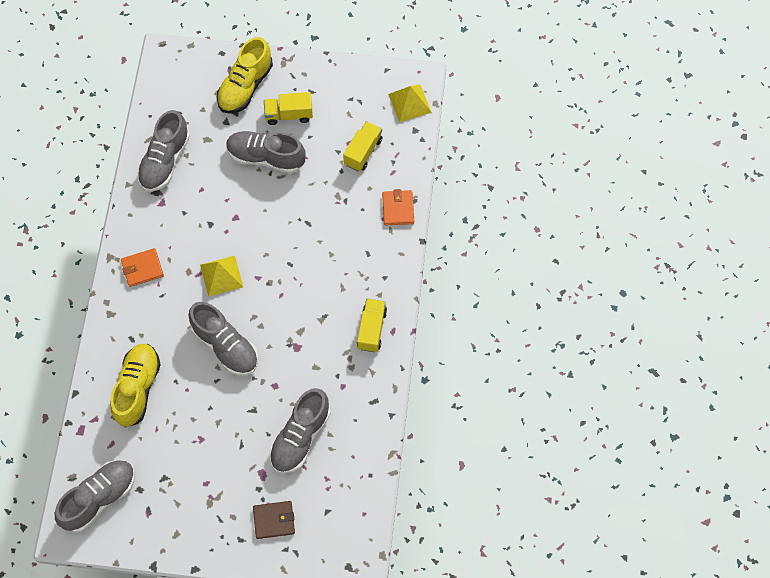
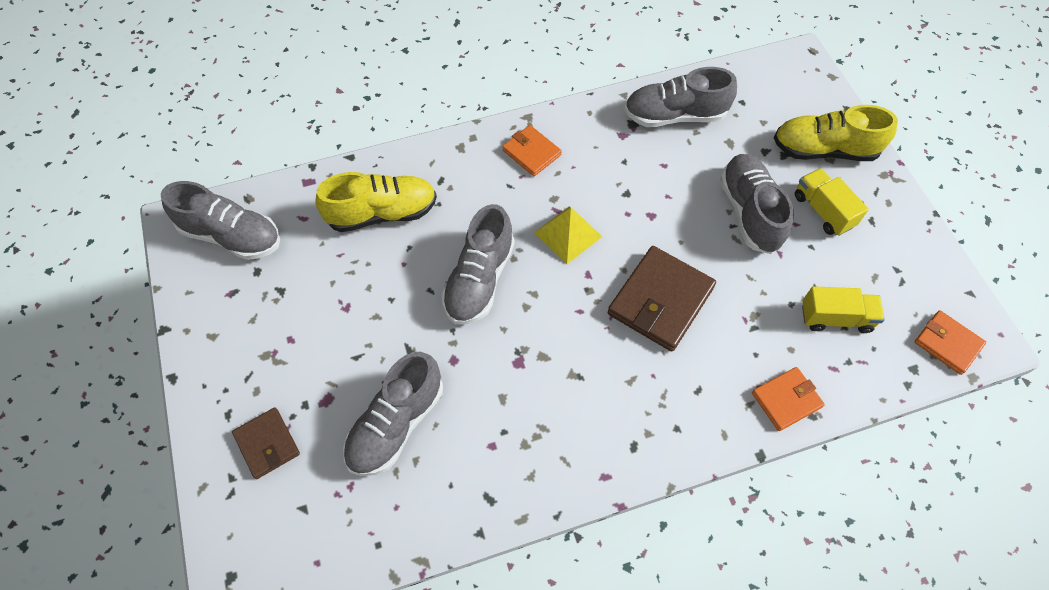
camera: 65 degrees right, 5 degrees down
(299, 244) = (660, 301): none -> brown wallet
(300, 437) = (396, 424): grey shoe -> grey shoe turned 60 degrees counterclockwise
(371, 329) = (592, 446): yellow truck -> none
(409, 103) = (947, 343): yellow pyramid -> orange wallet

